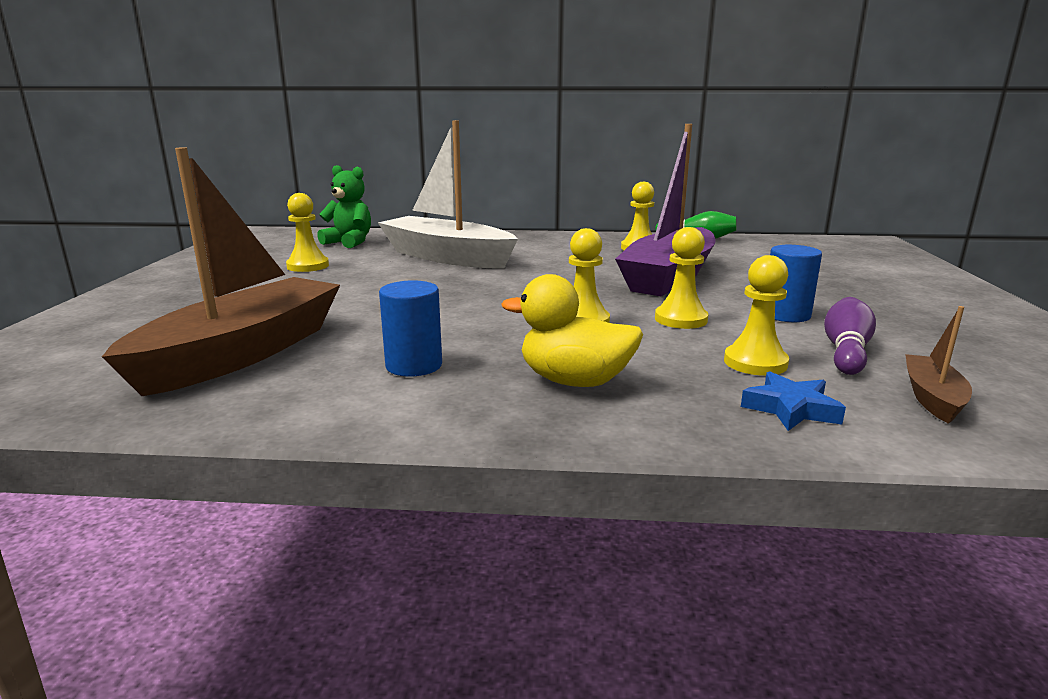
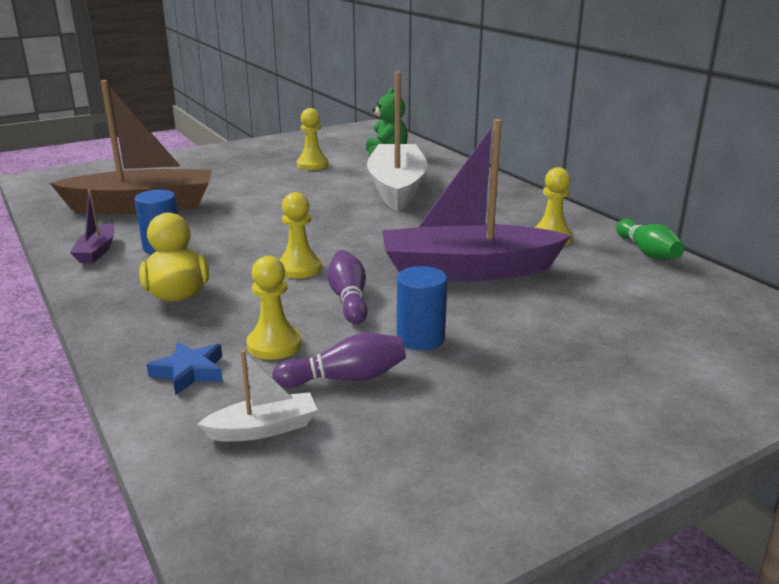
camera: 55 degrees right, 5 degrees up
(354, 403) = (97, 251): none -> purple boat
(681, 319) = (349, 299): yellow pawn -> purple bowling pin
(932, 398) = (263, 429): brown boat -> white boat

